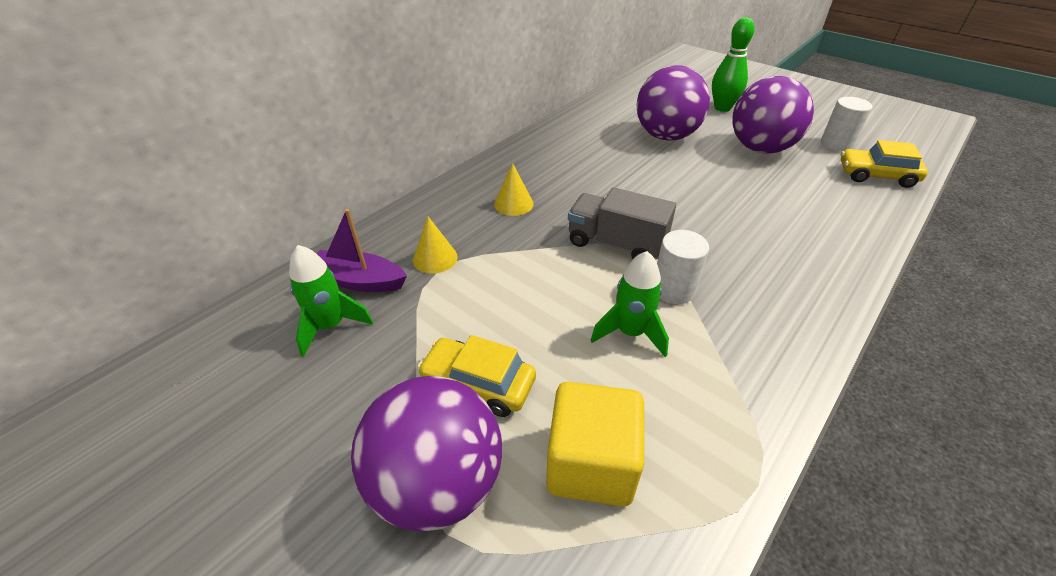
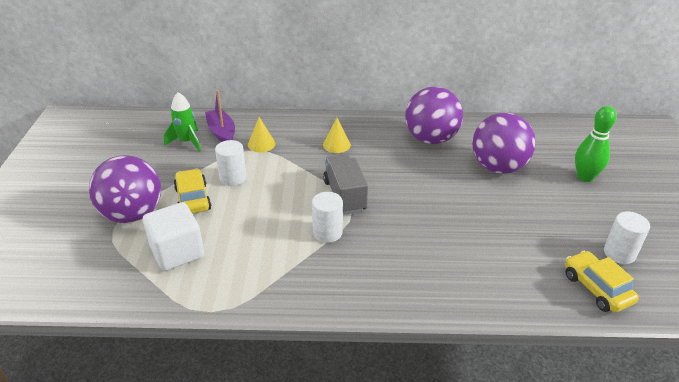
camera: 50 degrees right, 5 degrees down
(477, 319) = (233, 178): none -> white cylinder
(591, 464) = (177, 252): yellow cube -> white cube
(630, 333) = (274, 230): green rocket -> none
(760, 148) = (548, 215): purple ball -> purple ball (431, 139)

